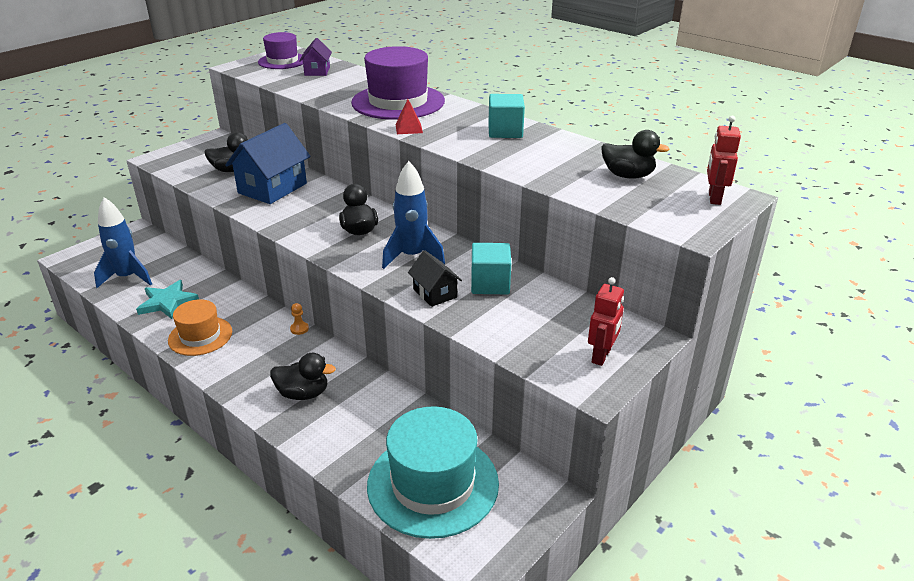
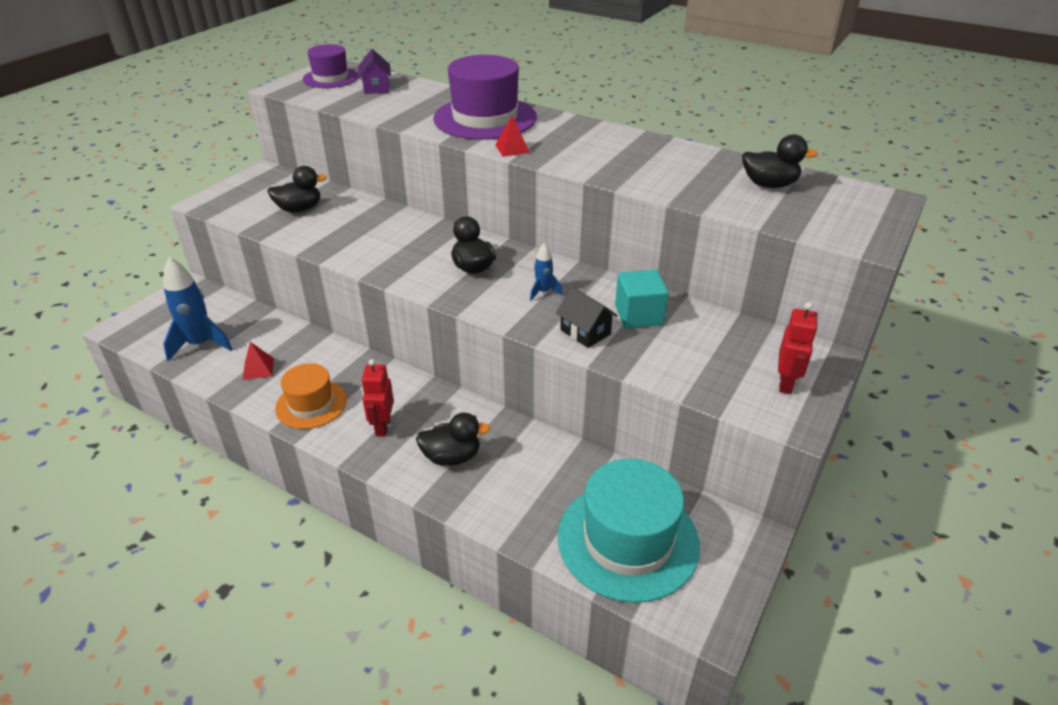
camera: 10 degrees left, 5 degrees up
(167, 302) = (258, 368): turquoise star -> red pyramid
(272, 188) = (355, 227): blue house -> none
(299, 329) = (420, 383): orange pawn -> none
(412, 256) = (543, 292): blue rocket -> blue rocket, size x0.51
(505, 131) = (617, 144): turquoise cube -> none
(714, 198) = (867, 202): red robot -> red robot (382, 426)

